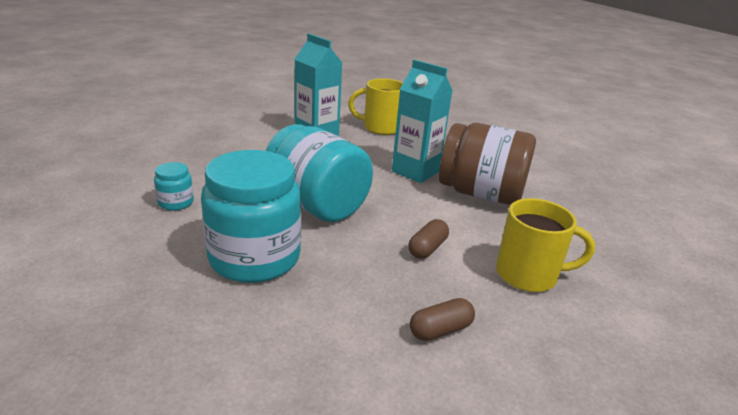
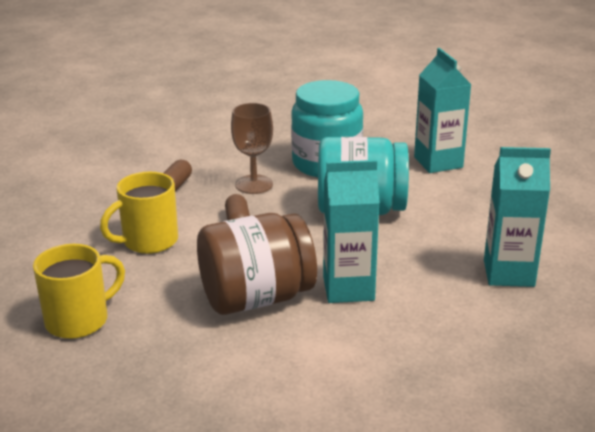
camera: 140 degrees right, 0 degrees up
(176, 203) = (438, 162): turquoise jar -> turquoise carton
(358, 278) = (254, 184): none -> brown goblet
(381, 128) = (492, 335): yellow mug -> yellow mug (79, 320)

